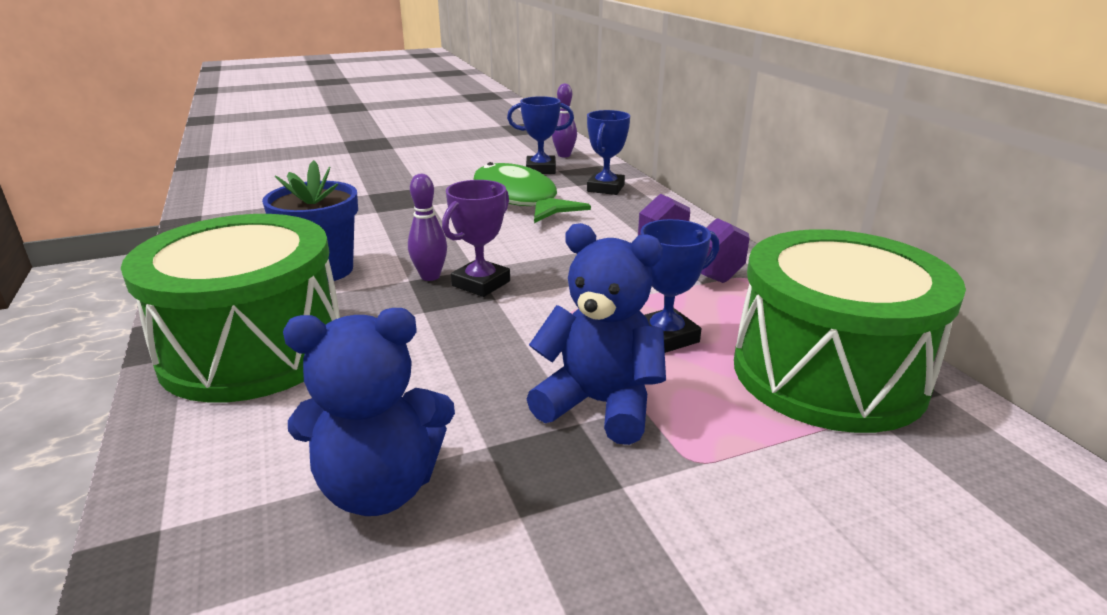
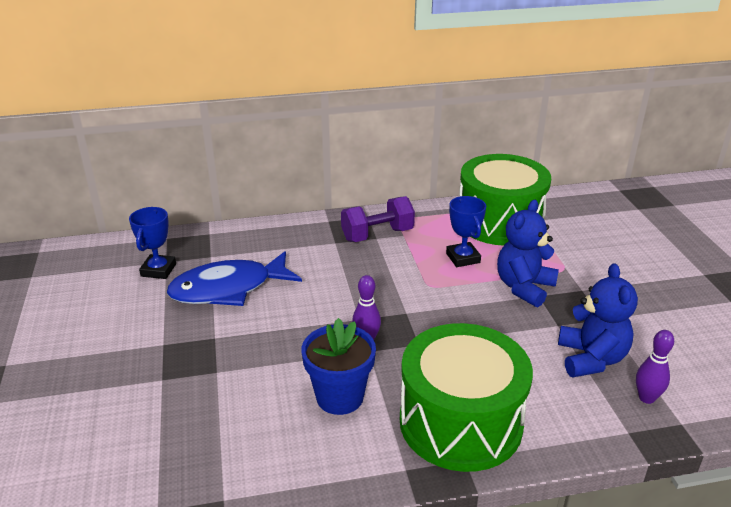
camera: 80 degrees left, 5 degrees up
(481, 283) = (383, 317): purple trophy -> none
(518, 199) = (228, 289): green fish -> blue fish
(564, 155) = (126, 253): purple bowling pin -> purple bowling pin (646, 398)
(605, 188) = (227, 244): blue trophy -> none

